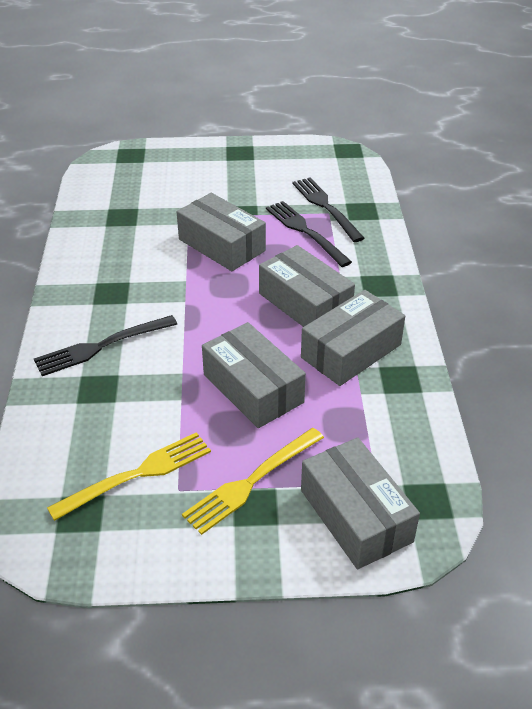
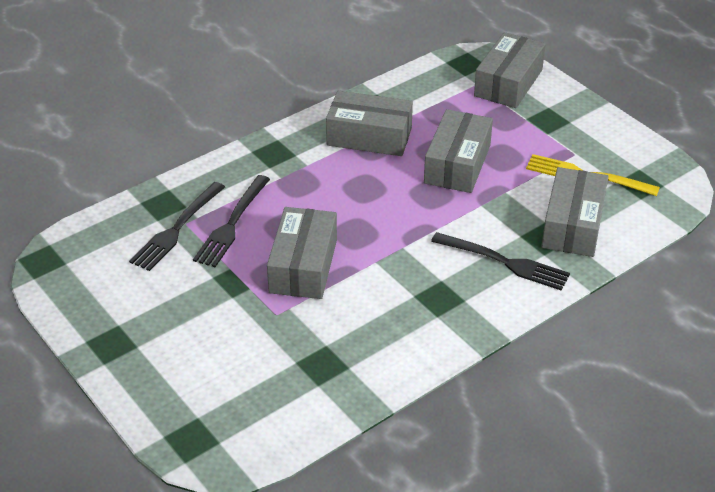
camera: 125 degrees left, 0 degrees up
(251, 482) = (534, 129): yellow fork -> none
(305, 303) = (337, 180): grey box -> grey box (572, 225)

